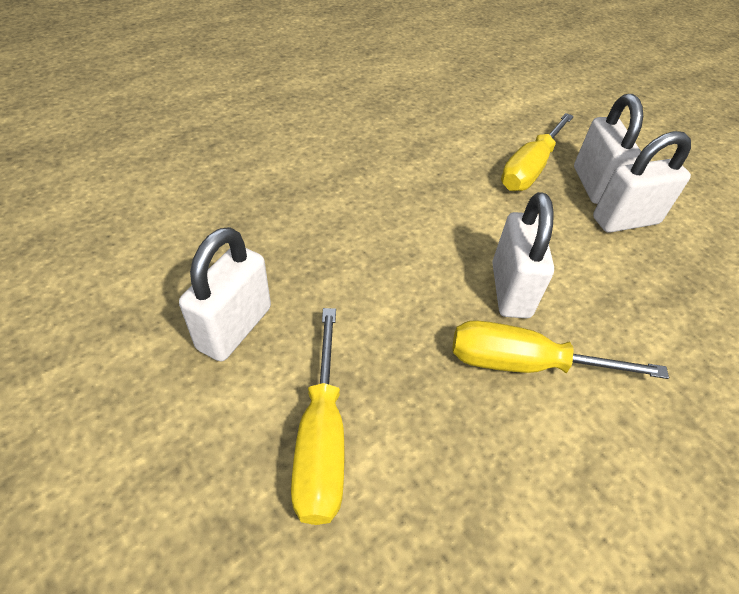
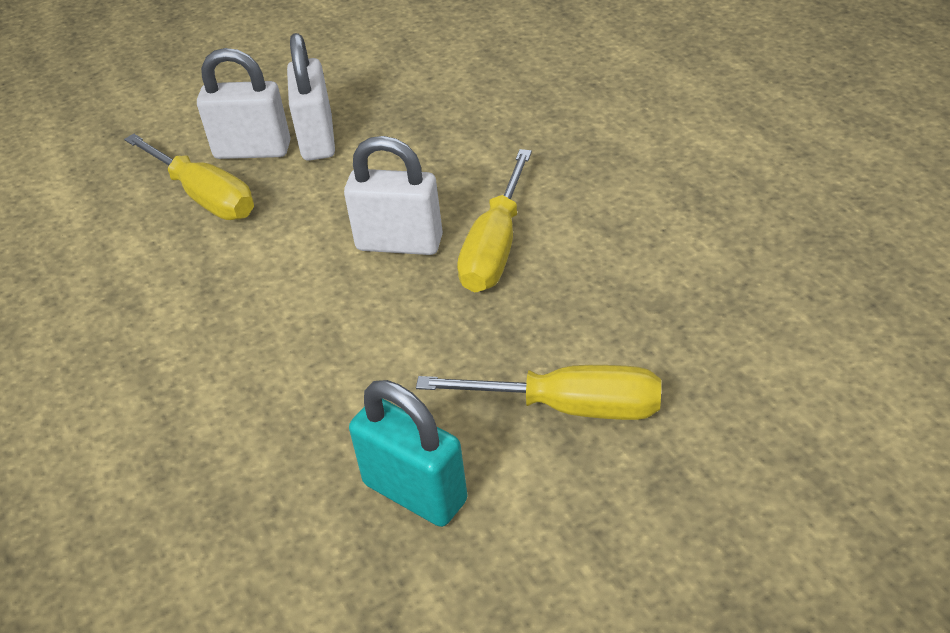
camera: 75 degrees left, 5 degrees down
(235, 328) = (415, 492): white padlock -> turquoise padlock

